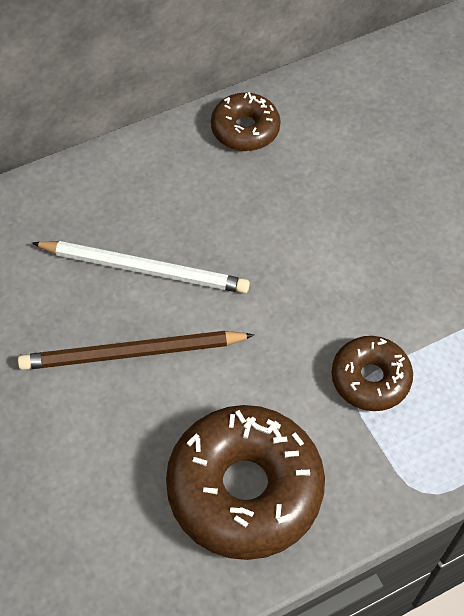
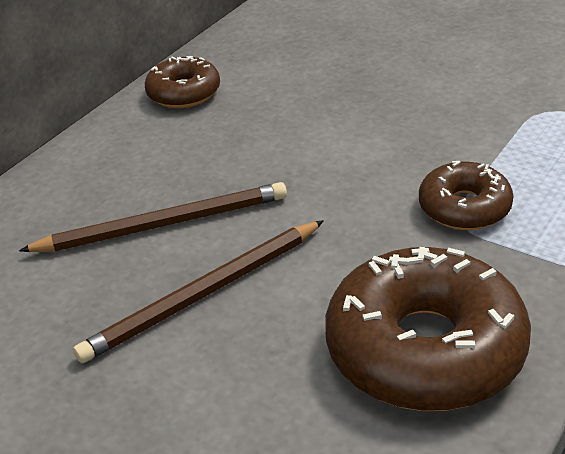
camera: 25 degrees left, 20 degrees down
(145, 269) = (163, 224): white pencil -> brown pencil

